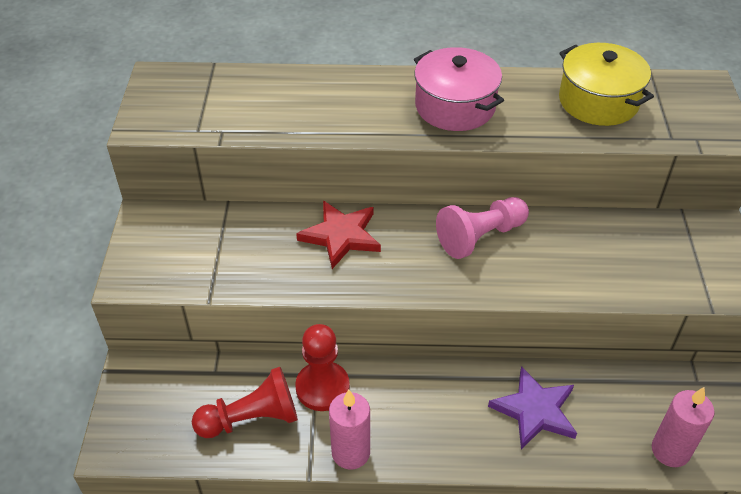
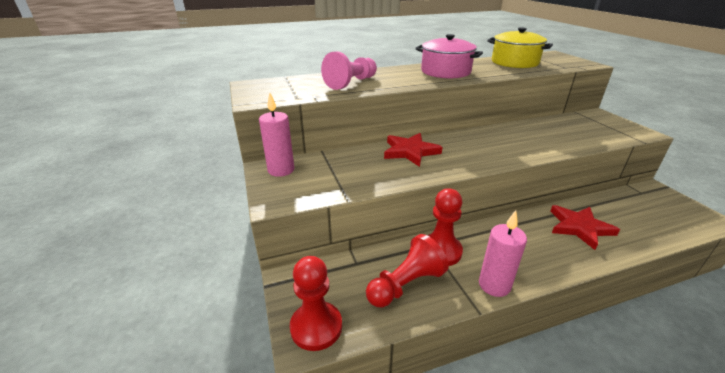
camera: 20 degrees left, 15 degrees down
(132, 436) = (316, 327): none -> red pawn
(480, 237) = (491, 137): pink pawn -> pink pawn (351, 83)
(535, 410) = (579, 227): purple star -> red star
(670, 450) = (670, 226): pink candle -> pink candle (281, 170)

